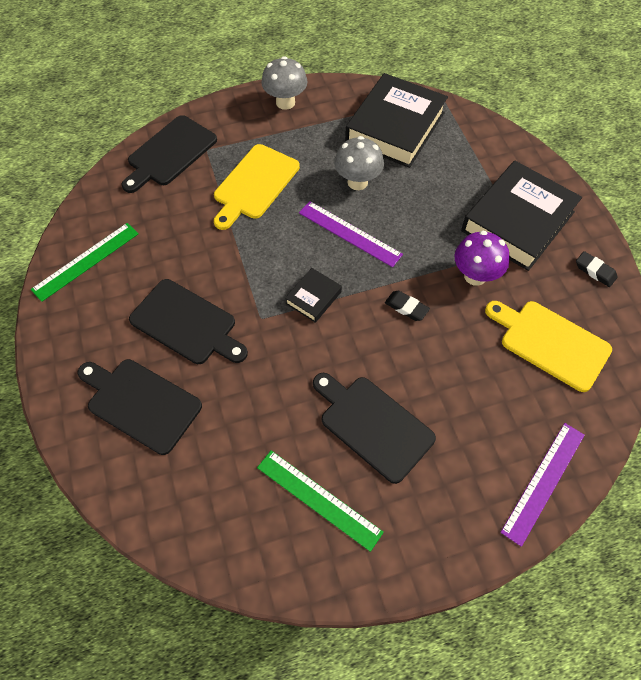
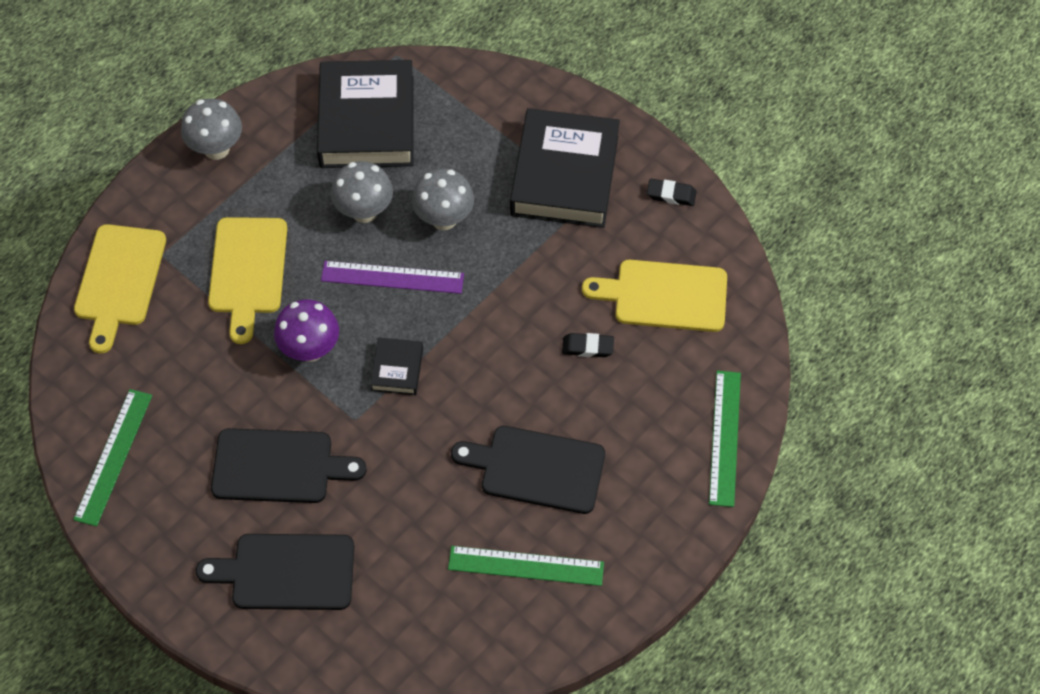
camera: 30 degrees left, 0 degrees up
(170, 153) = (119, 280): black cutting board -> yellow cutting board
(406, 307) = (501, 331): black eraser -> black eraser (587, 347)
(410, 211) = (444, 219): none -> grey mushroom
(475, 276) = (553, 260): purple mushroom -> purple mushroom (310, 349)
(543, 482) = (724, 437): purple ruler -> green ruler

